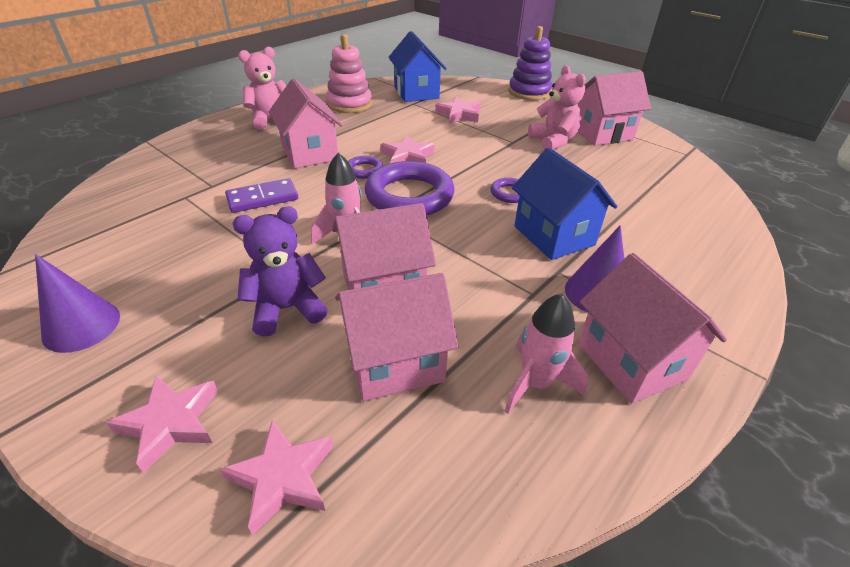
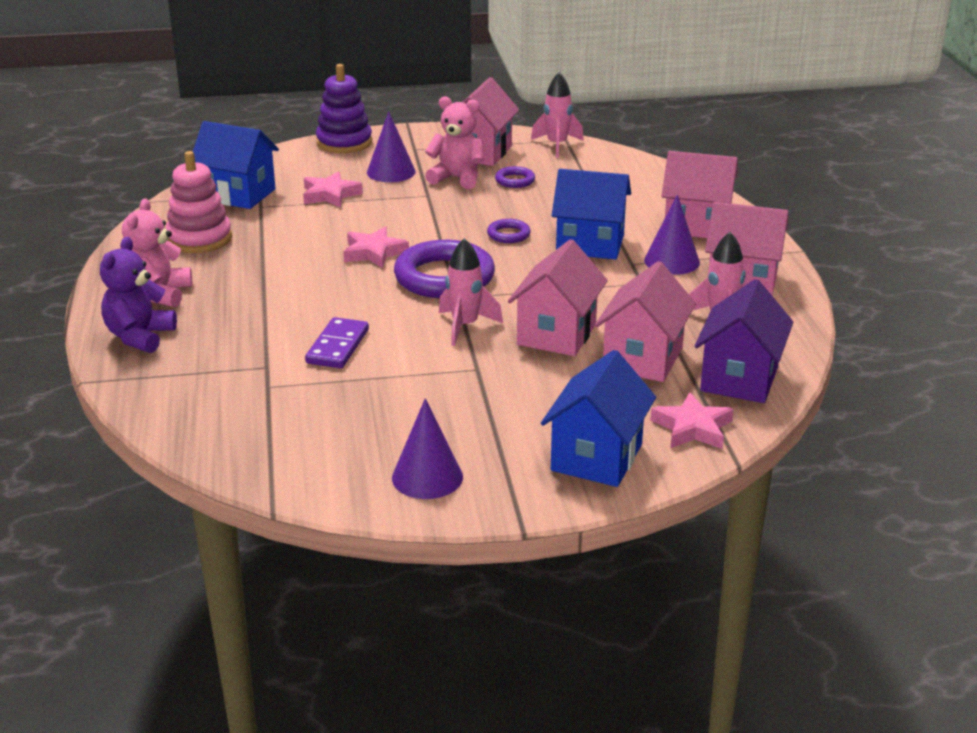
camera: 50 degrees left, 10 degrees down
(170, 423) = (596, 457): pink star -> blue house
(287, 309) = (529, 381): purple teddy bear -> purple teddy bear (139, 337)
(310, 153) = (282, 296): pink house -> pink house (696, 225)
(364, 170) = (364, 281): purple ring -> purple ring (515, 180)
(427, 467) = (739, 379): none -> purple house
(520, 119) = (391, 172): none -> purple cone
(671, 154) = (557, 145): none -> pink rocket

